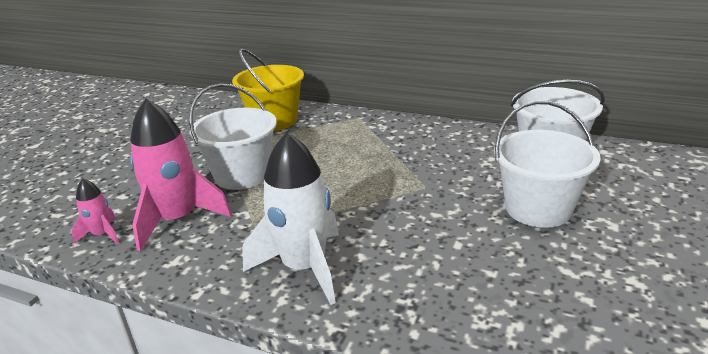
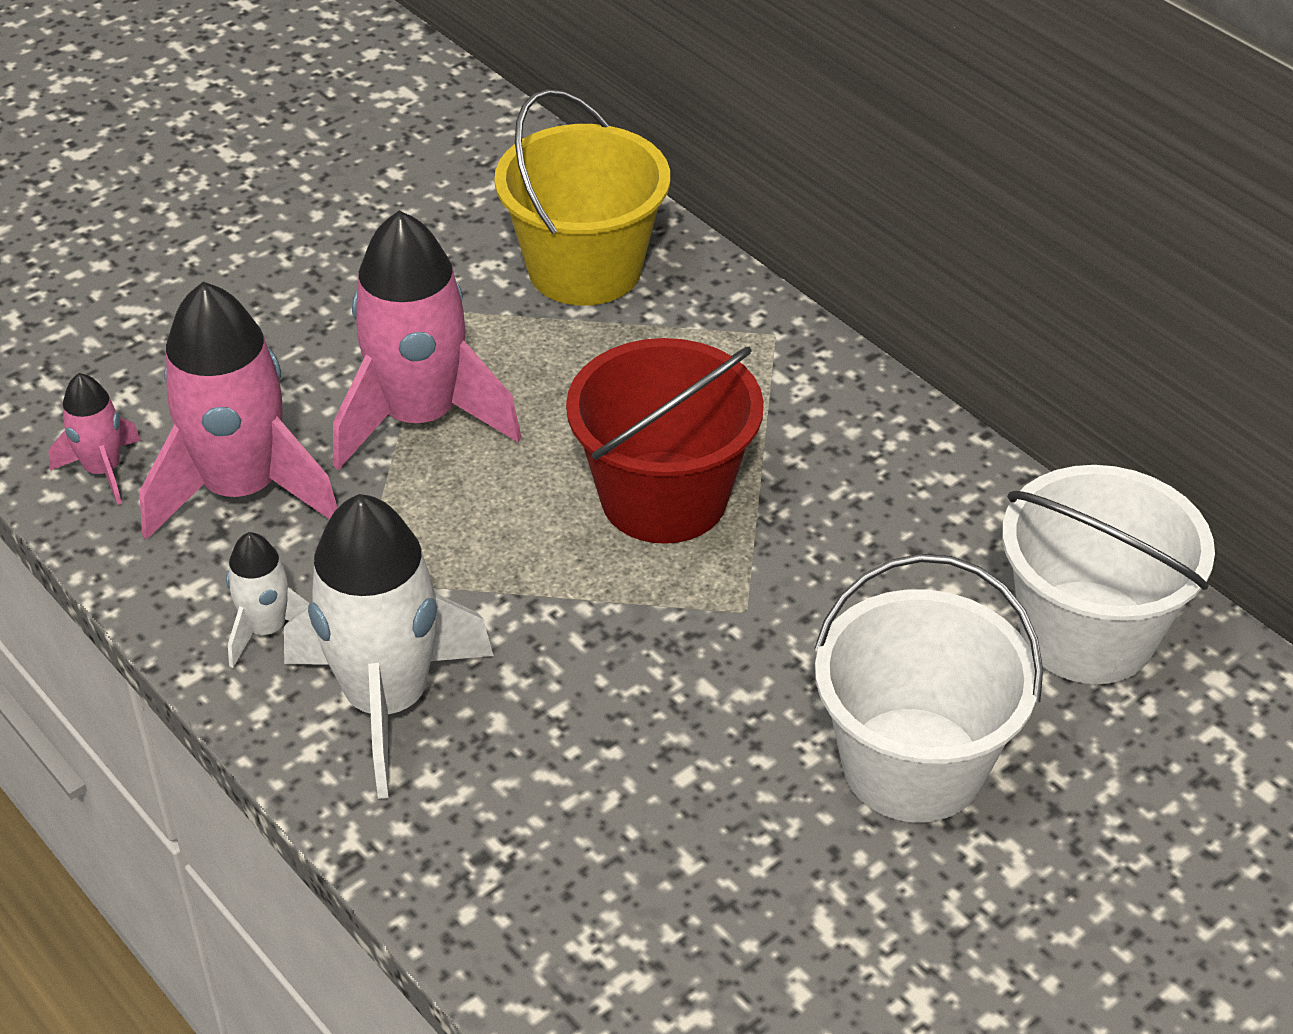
camera: 25 degrees right, 15 degrees up
(225, 262) = (267, 629): none -> white rocket
(242, 175) = (420, 417): white bucket -> pink rocket
(362, 167) = (664, 497): none -> red bucket

